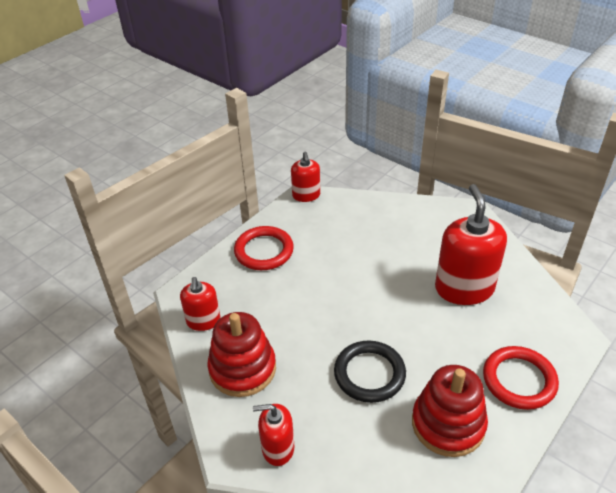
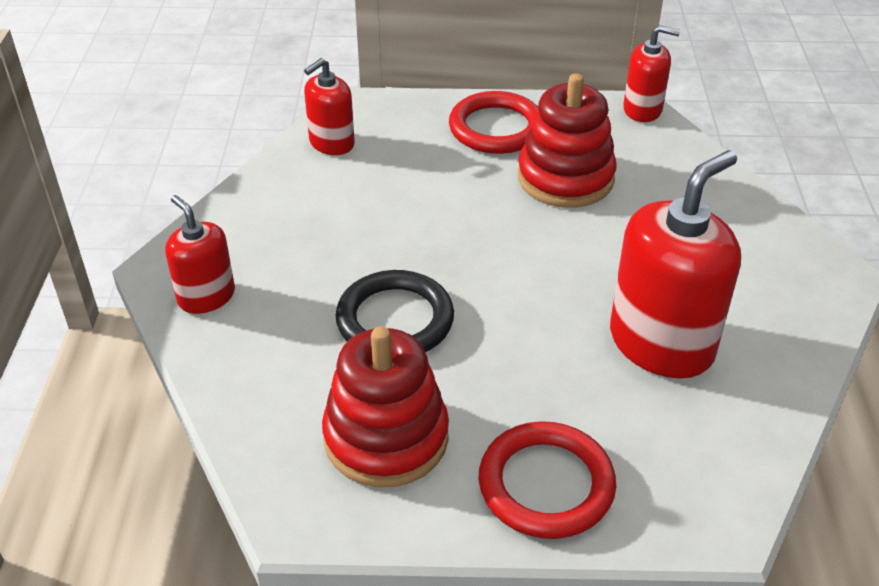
camera: 50 degrees right, 0 degrees up
(242, 369) = (293, 209): red stacking toy -> red stacking toy (565, 178)
(306, 195) = (642, 110): red soap dispenser -> red soap dispenser turned 120 degrees counterclockwise

